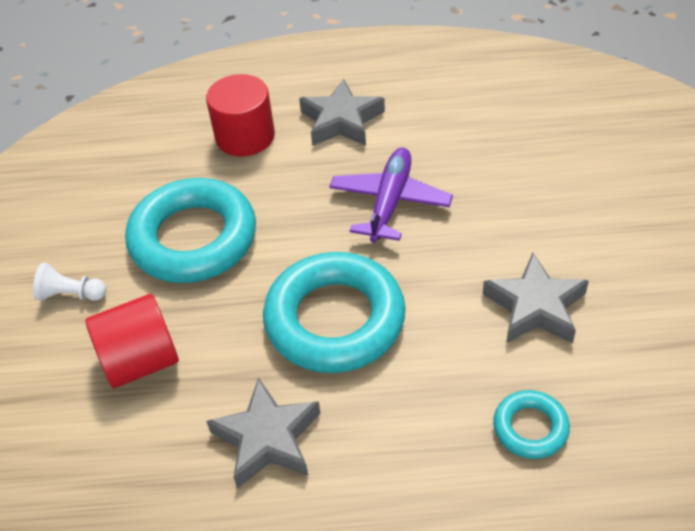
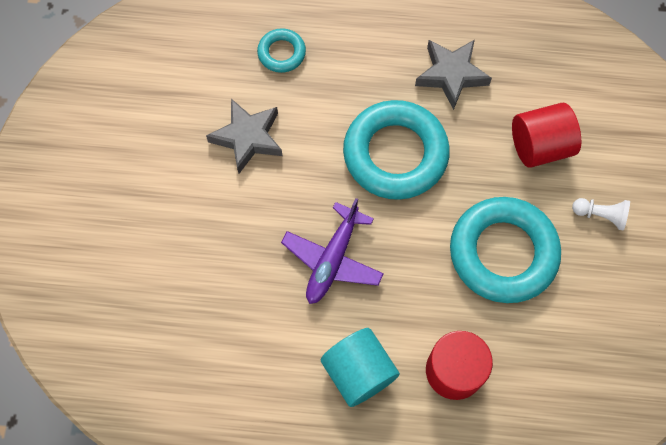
camera: 175 degrees left, 20 degrees up
(341, 121) = (359, 372): grey star -> turquoise cylinder

